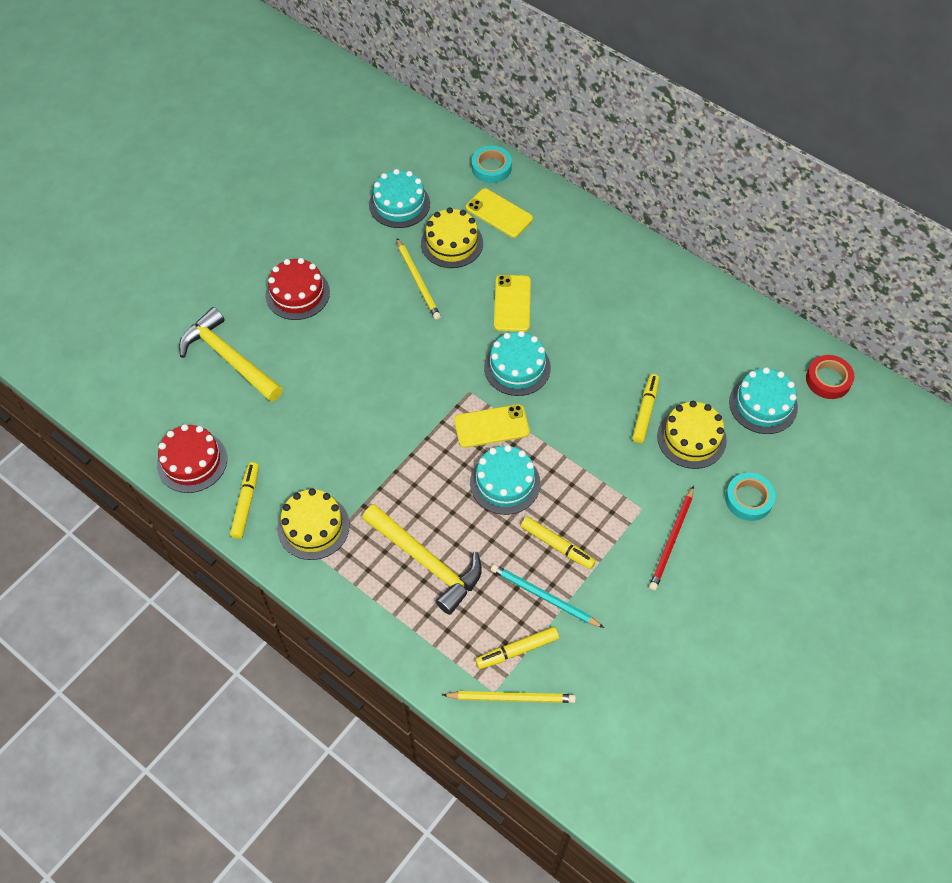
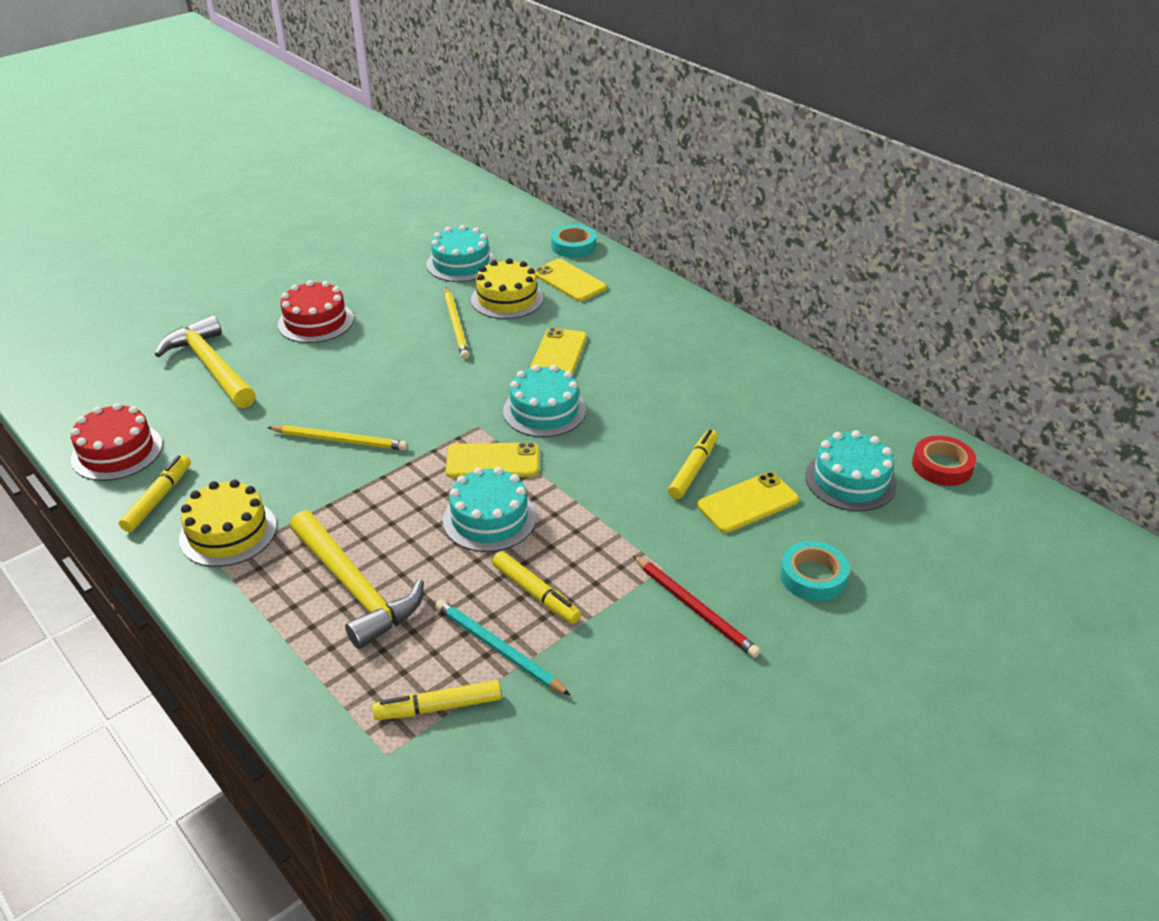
camera: 10 degrees right, 20 degrees down
(511, 698) = (409, 766): yellow pencil -> yellow pencil (340, 440)
(672, 540) = (695, 608): red pencil -> red pencil turned 75 degrees counterclockwise
(691, 438) = (748, 503): yellow cake -> yellow phone

